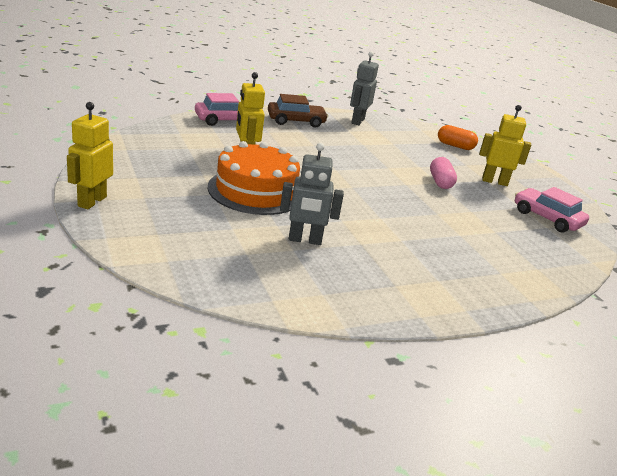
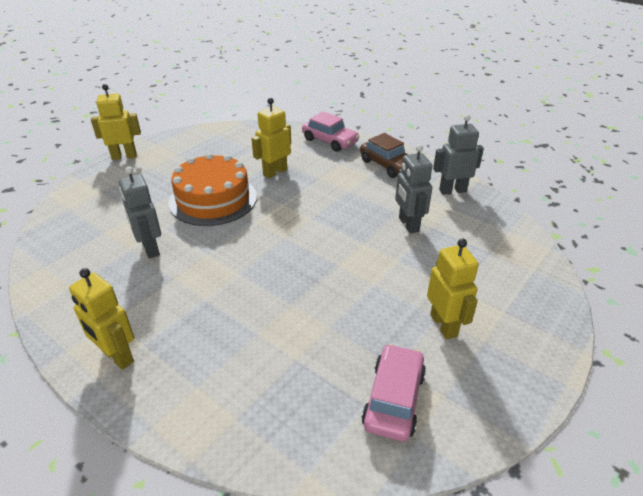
camera: 65 degrees right, 10 degrees up
(382, 148) = (408, 224): none -> grey robot
(440, 182) = (376, 285): pink capsule -> none
(446, 295) = (117, 356): none -> yellow robot
(455, 146) = (505, 267): orange capsule -> none

